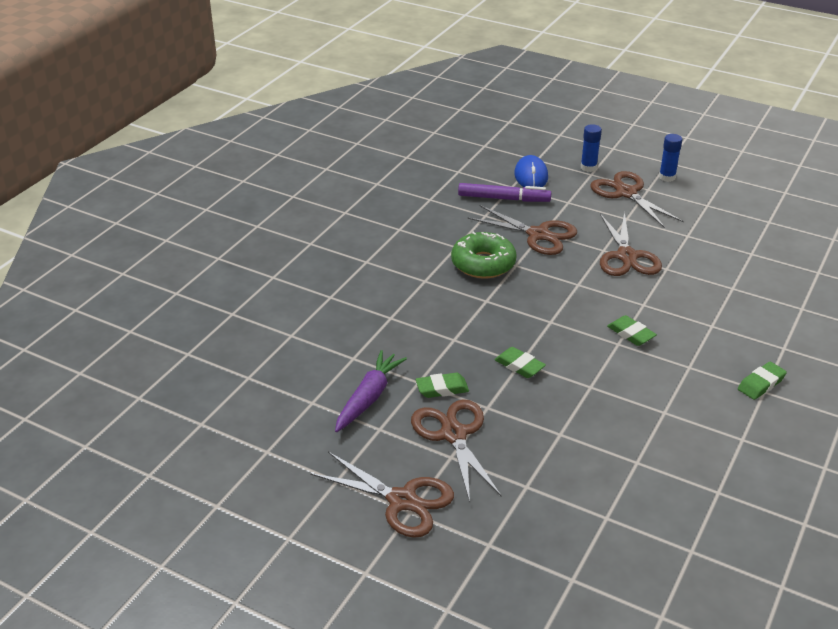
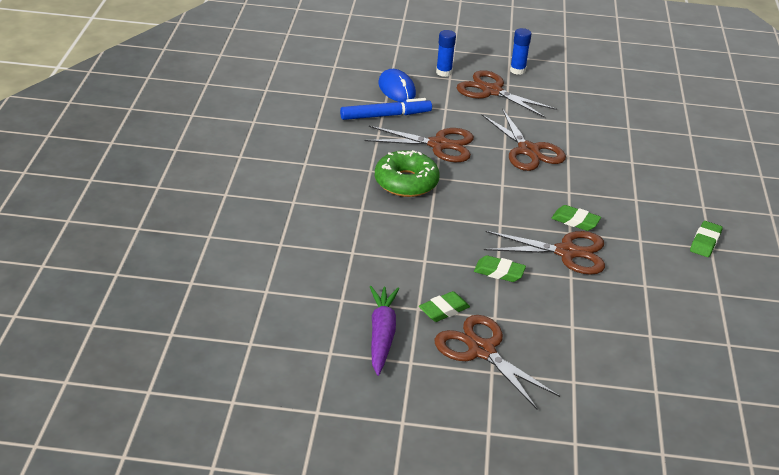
camera: 25 degrees left, 0 degrees up
(402, 500) = (475, 424): brown scissors -> brown scissors (566, 252)
(504, 199) = (385, 115): purple marker -> blue marker

